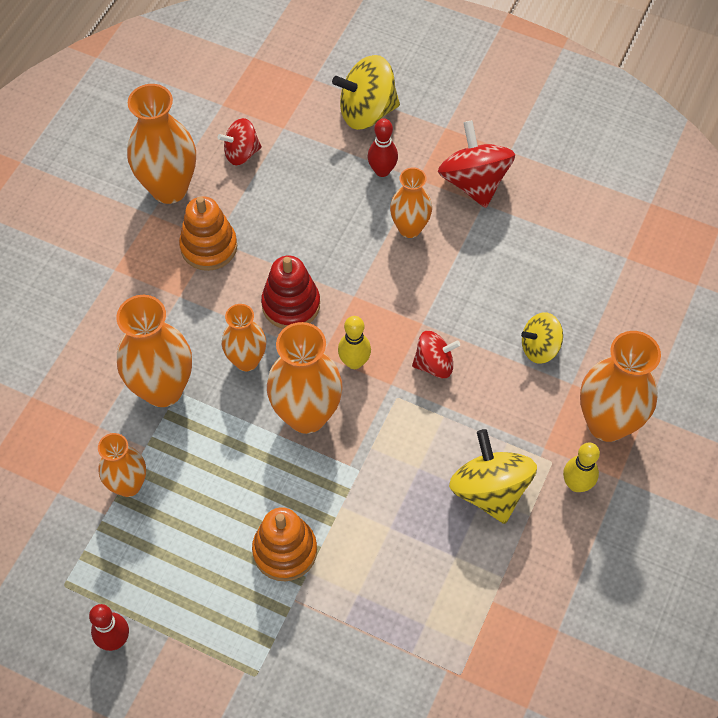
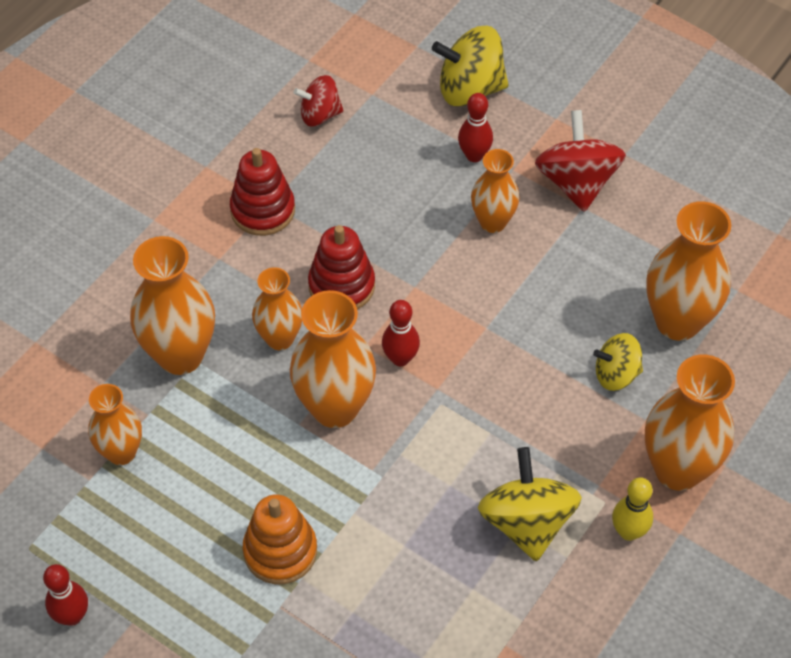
camera: 10 degrees right, 5 degrees down
(169, 188) = (232, 141): orange vase -> orange vase (678, 322)
(209, 247) = (263, 210): orange stacking toy -> red stacking toy
(354, 362) = (400, 358): yellow bowling pin -> red bowling pin
(434, 364) = (491, 374): red spinning top -> none

